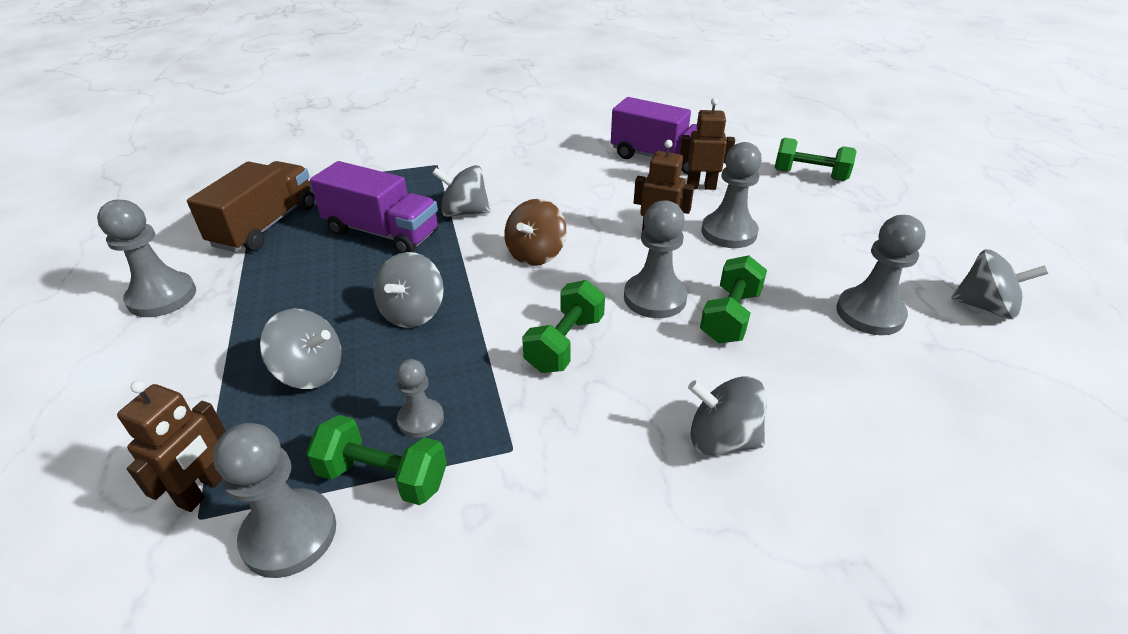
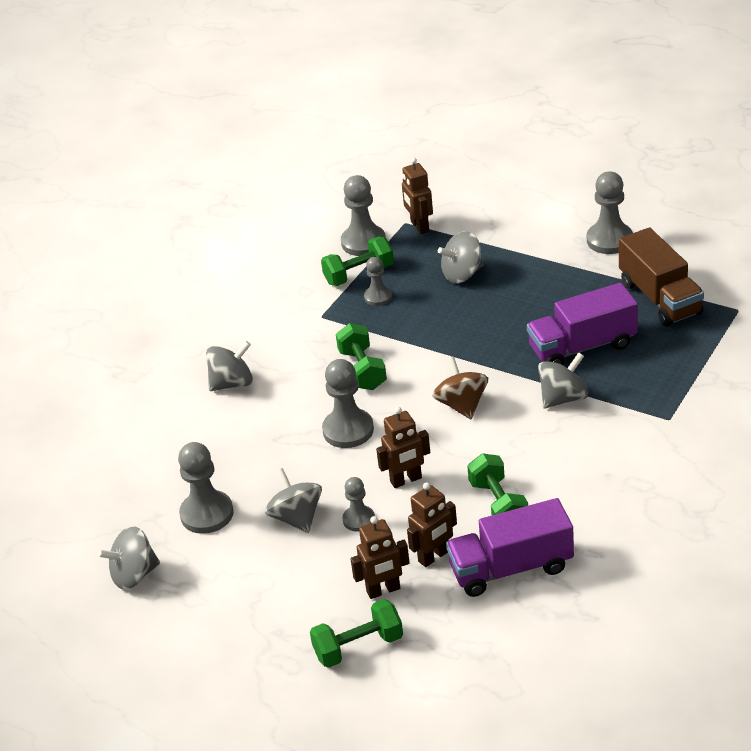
camera: 140 degrees right, 0 degrees up
(413, 312) = (468, 326): grey spinning top -> grey spinning top (296, 518)
(729, 232) = (359, 519): grey pawn -> grey pawn, size x0.59
(730, 316) = (290, 450): green dumbbell -> green dumbbell (498, 505)
(759, 189) = (383, 590): none -> brown robot

